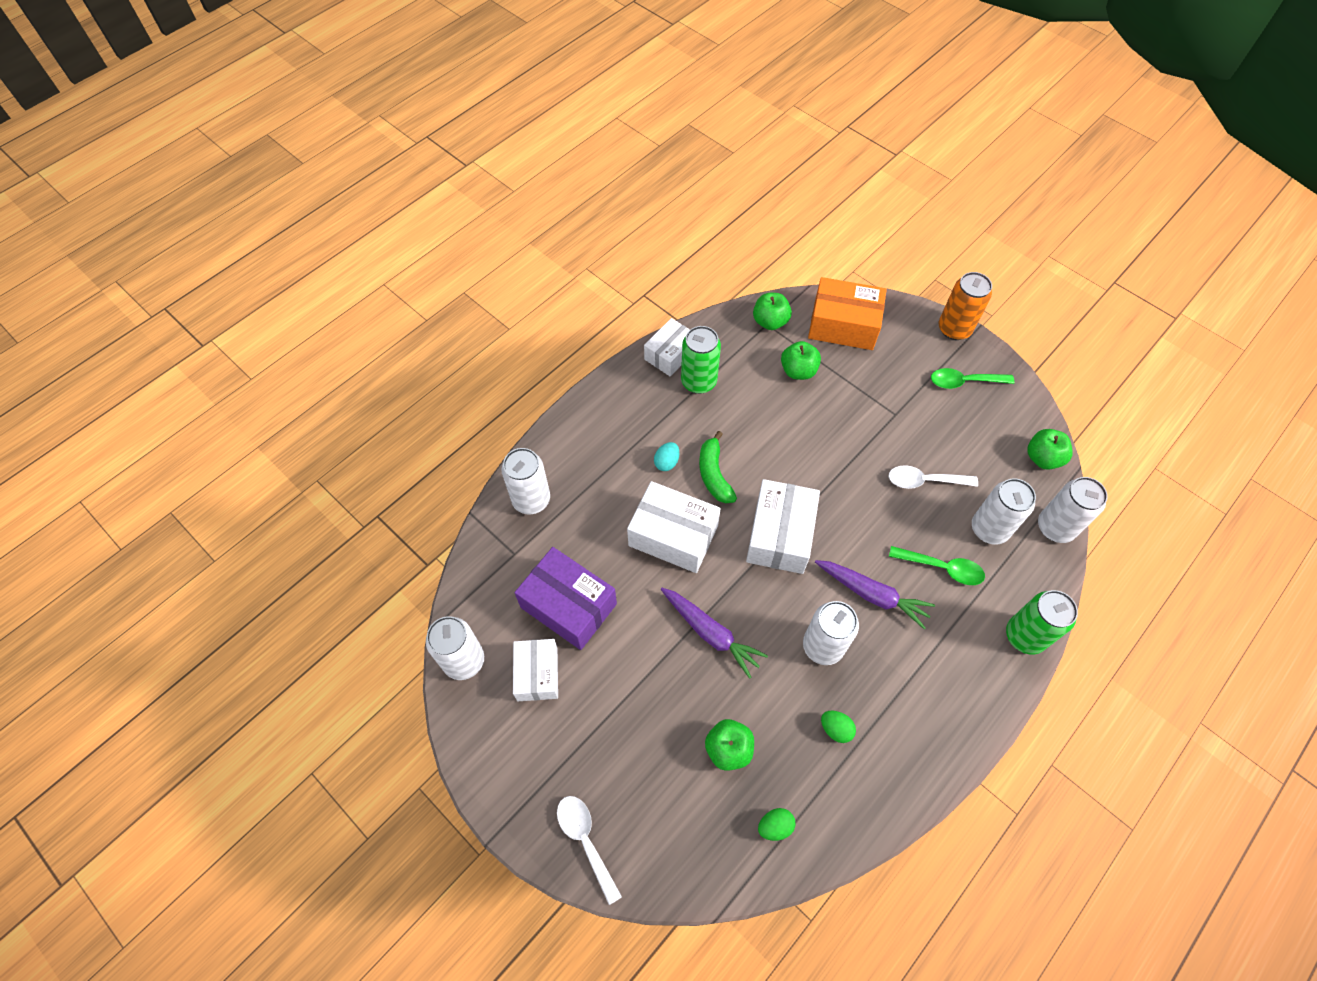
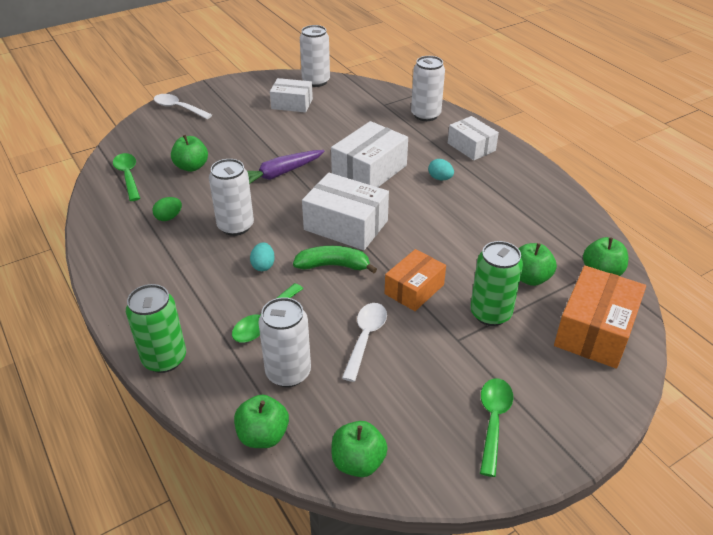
camera: 105 degrees right, 20 degrees down
(568, 605) = (334, 120): purple box -> none
(585, 841) = (178, 108): white spoon -> white spoon turned 135 degrees counterclockwise
(670, 354) = (561, 199): white box -> white box (471, 147)
(698, 381) = (525, 210): green can -> green can (490, 313)
(714, 474) = (420, 201): green banana -> green banana (333, 265)
(775, 826) = (128, 176): green egg -> green spoon
(849, 455) = (414, 289): none -> orange box
(872, 595) = (263, 265): purple carrot -> turquoise egg
(954, 329) = (584, 441): orange can -> none
(1055, 527) = (263, 435): white can -> green apple

